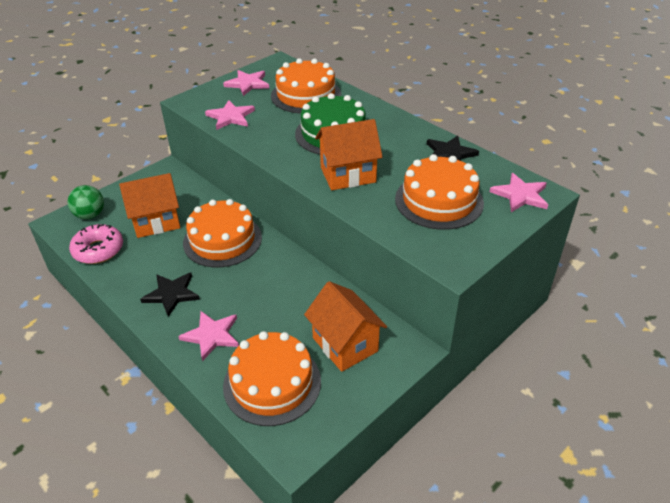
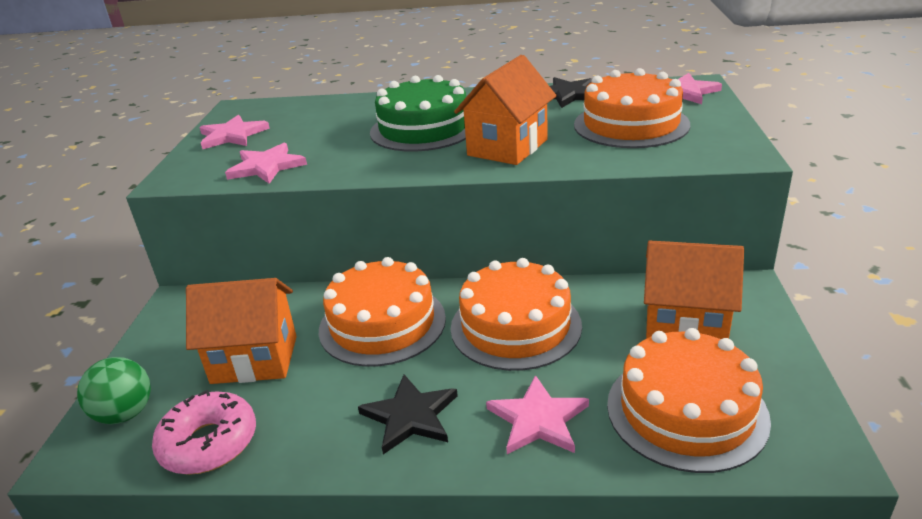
camera: 40 degrees left, 10 degrees down
(156, 222) = (254, 359): orange house -> orange house turned 60 degrees clockwise
(306, 95) = (328, 116): orange cake -> orange cake (515, 326)

